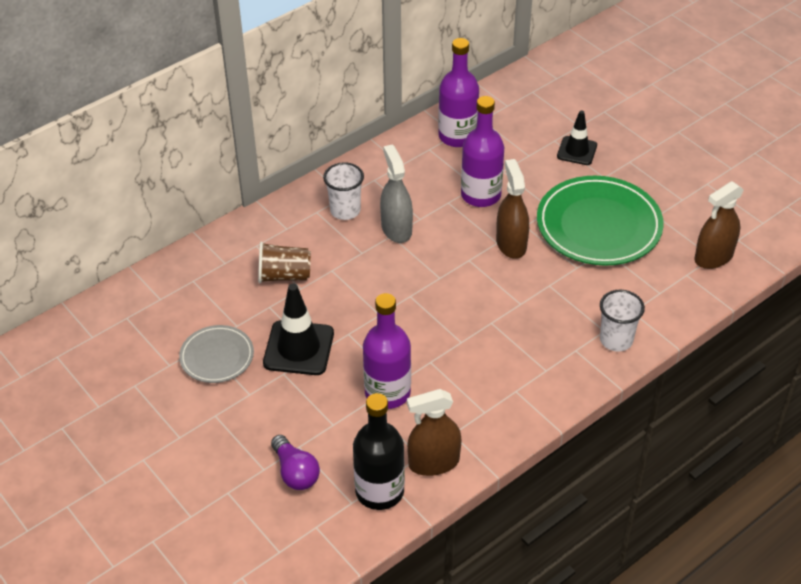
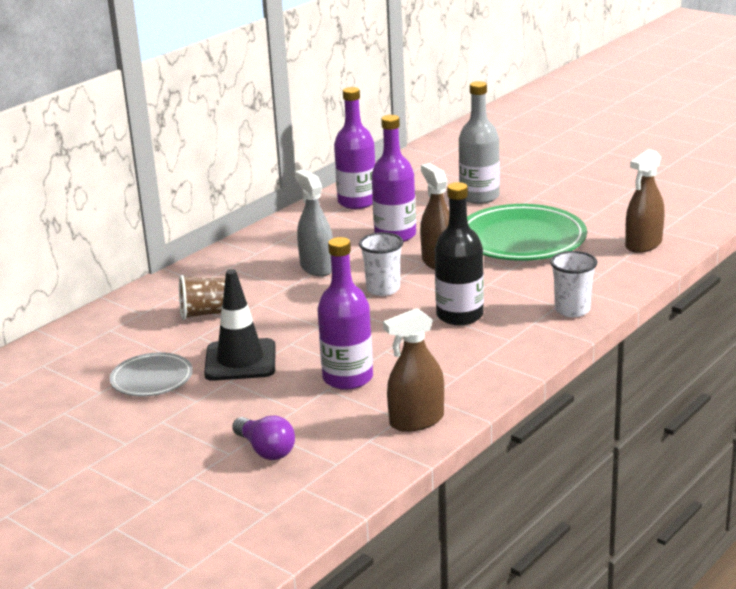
camera: 10 degrees left, 20 degrees down
(345, 210) = (259, 262): white cup -> white cup (383, 289)
(379, 491) = (365, 450): black bottle -> black bottle (459, 315)
(577, 151) = (479, 197): black traffic cone -> grey bottle

